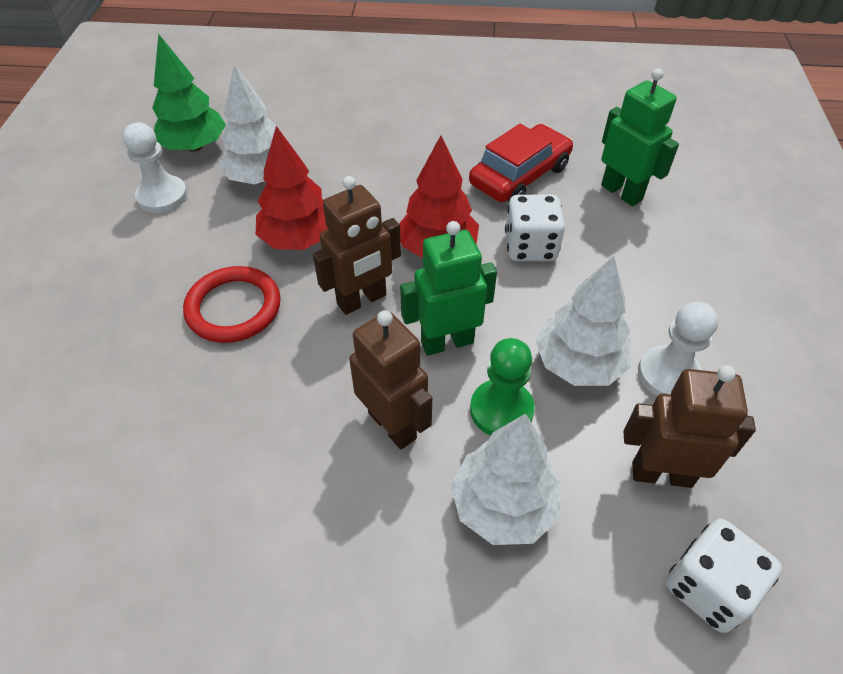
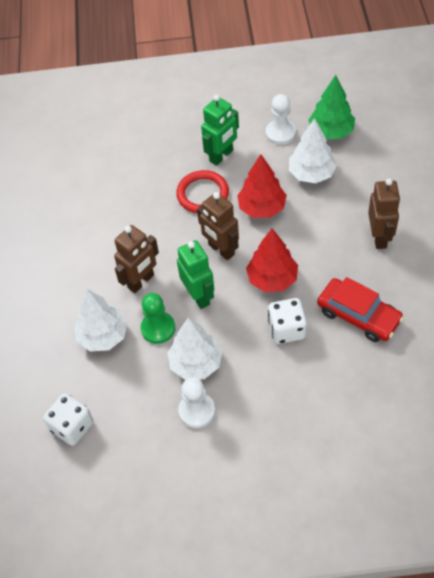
camera: 85 degrees right, 5 degrees up
(621, 192) = (359, 382): green robot -> green robot (221, 156)
(661, 474) = (130, 406): brown robot -> brown robot (379, 237)

